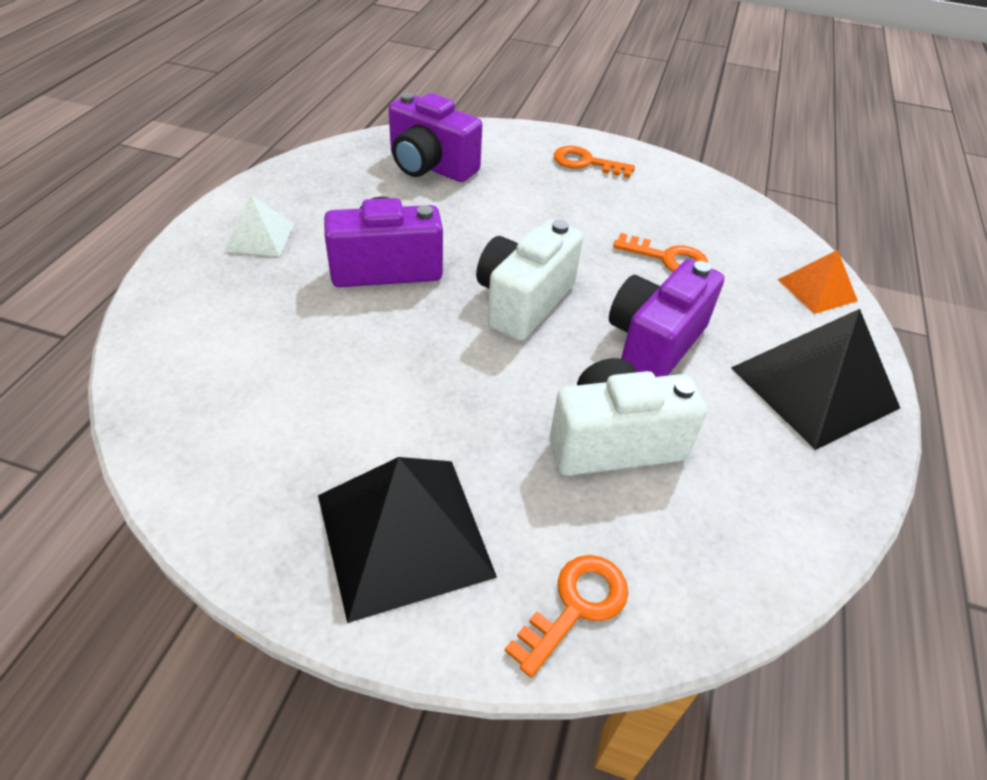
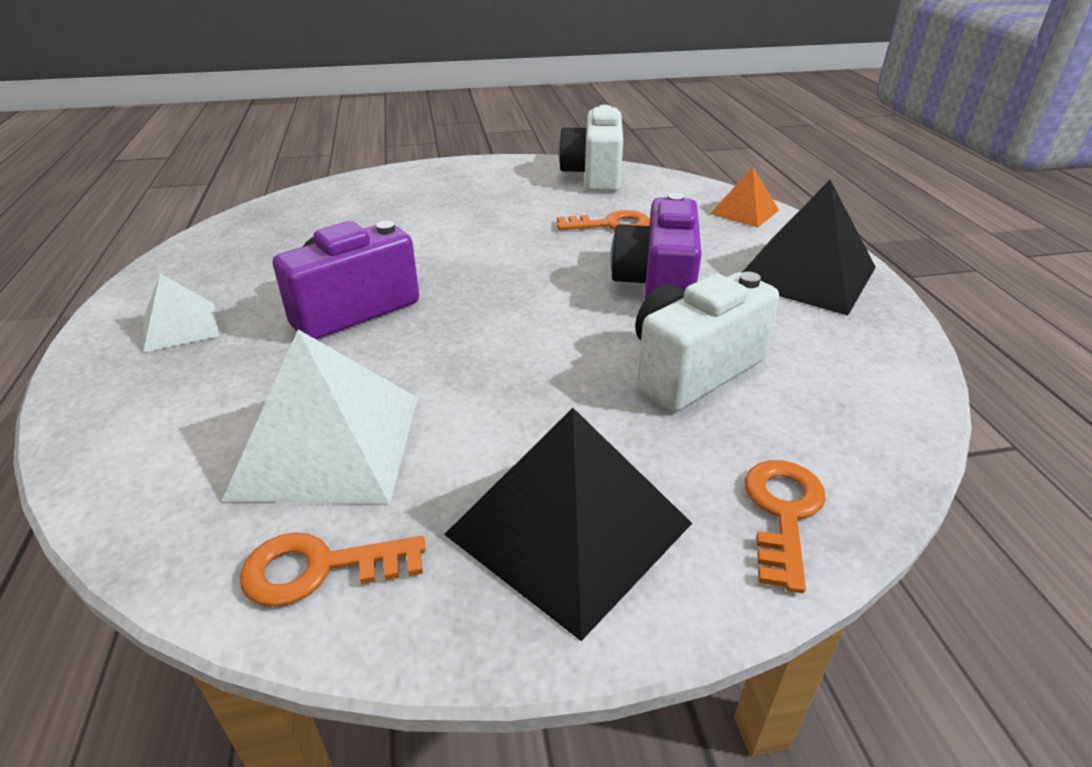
camera: 25 degrees left, 10 degrees down
(292, 385) = (328, 444): none -> white pyramid
(430, 166) = (330, 218): purple camera -> none
(523, 302) = (514, 293): white camera -> white camera (594, 176)
(586, 163) = (480, 179): orange key -> orange key (320, 568)

